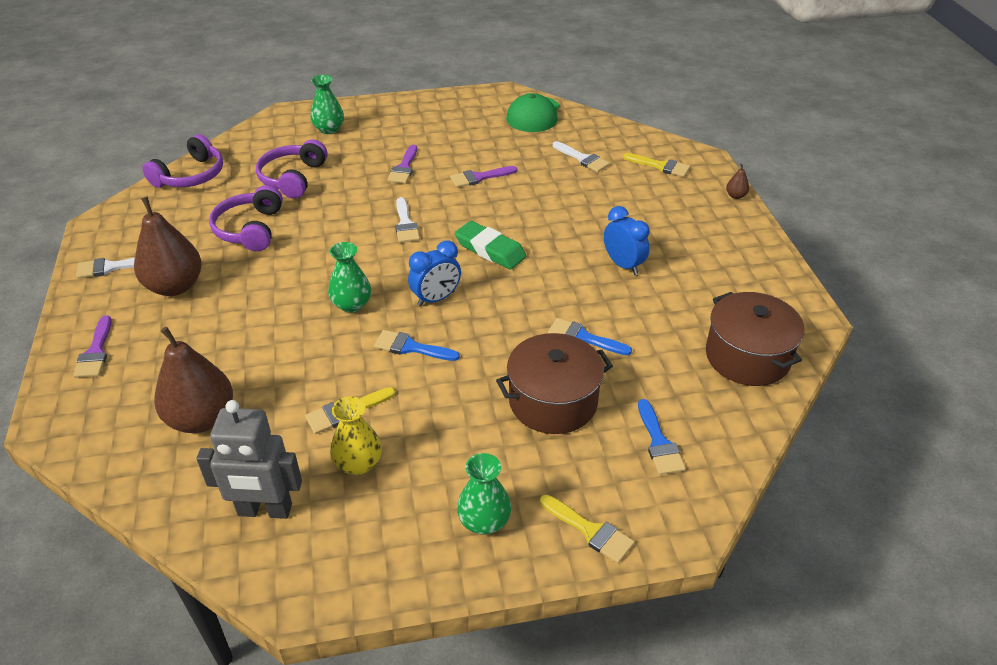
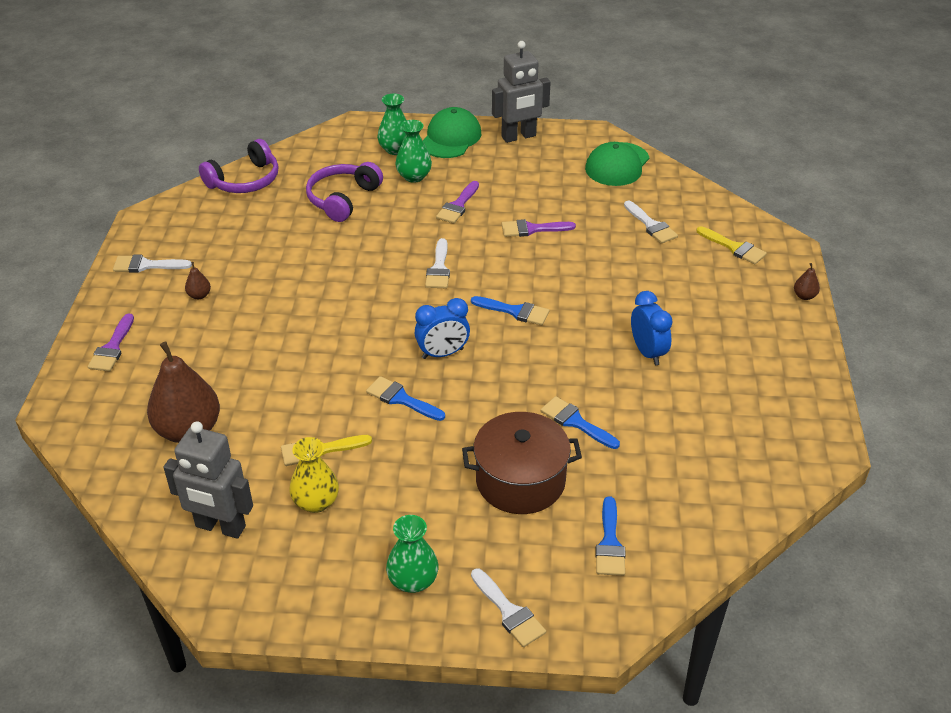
camera: 15 degrees right, 0 degrees up
(175, 286) = (199, 295): brown pear -> brown pear, size x0.40
(250, 229) = (285, 248): purple headphones -> none
(351, 305) = (358, 344): green vase -> green vase (414, 176)
(377, 113) = (451, 138): none -> green cap
(438, 104) = (519, 137): none -> grey robot
(490, 250) = (515, 311): green eraser -> blue brush
(590, 531) = (509, 612): yellow brush -> white brush
(747, 357) = (738, 475): brown pot -> none

